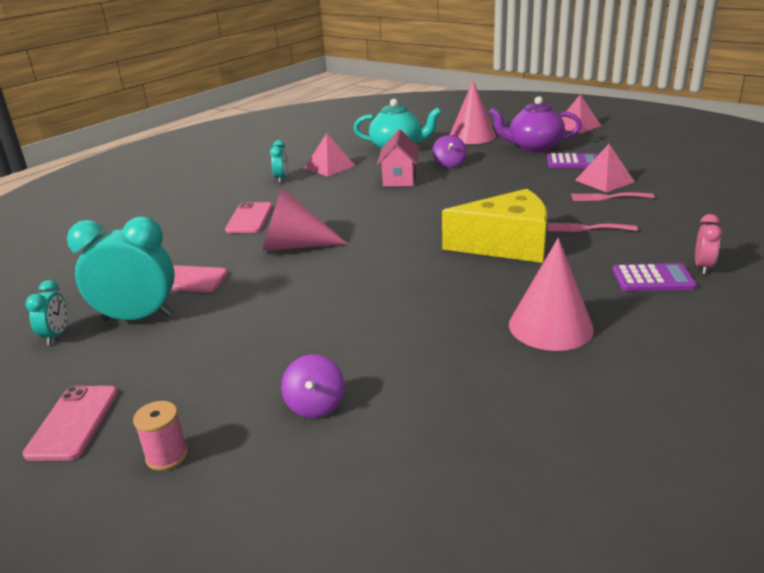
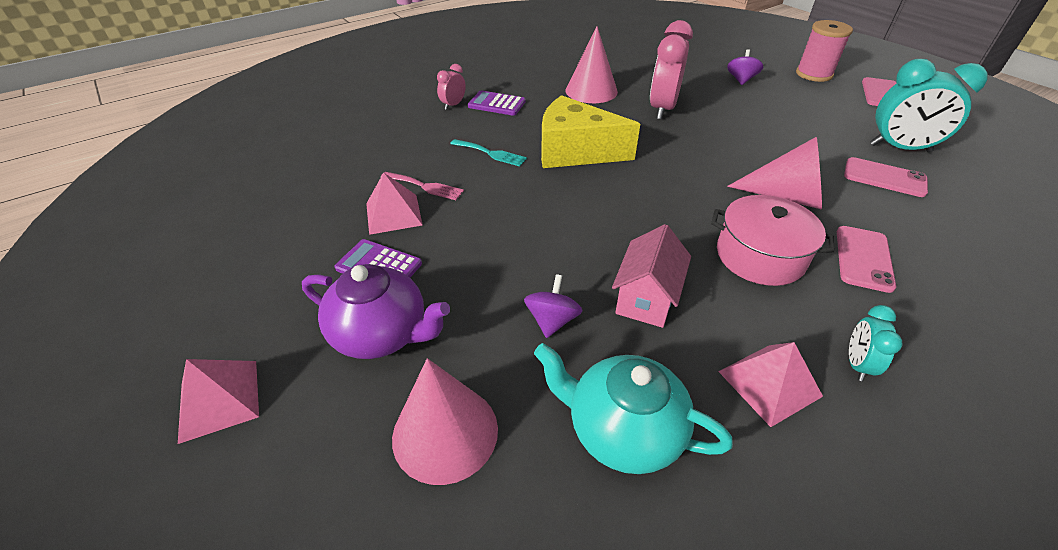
camera: 165 degrees left, 15 degrees up
(57, 335) = (959, 146): turquoise clock -> none
(167, 456) = (814, 74): pink spool -> pink spool, size x1.73
(325, 207) = (760, 256): none -> pink pot
(434, 316) = (662, 109): none -> pink clock
(586, 228) = (491, 153): pink fork -> turquoise fork

